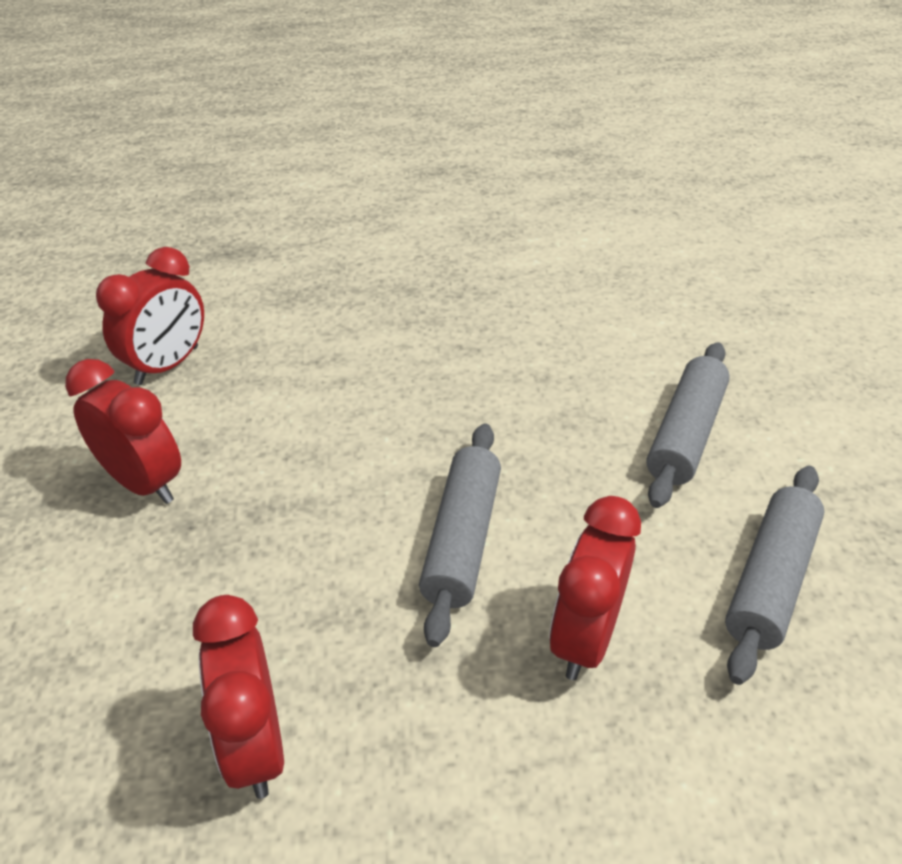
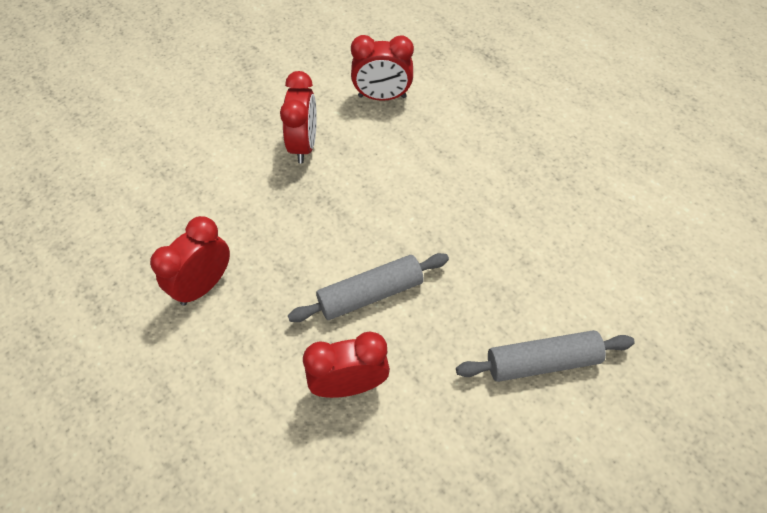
camera: 55 degrees right, 15 degrees up
(769, 580) = (457, 461): grey rolling pin -> none

